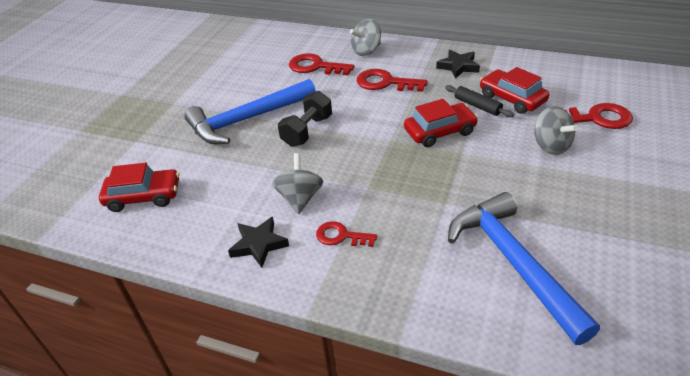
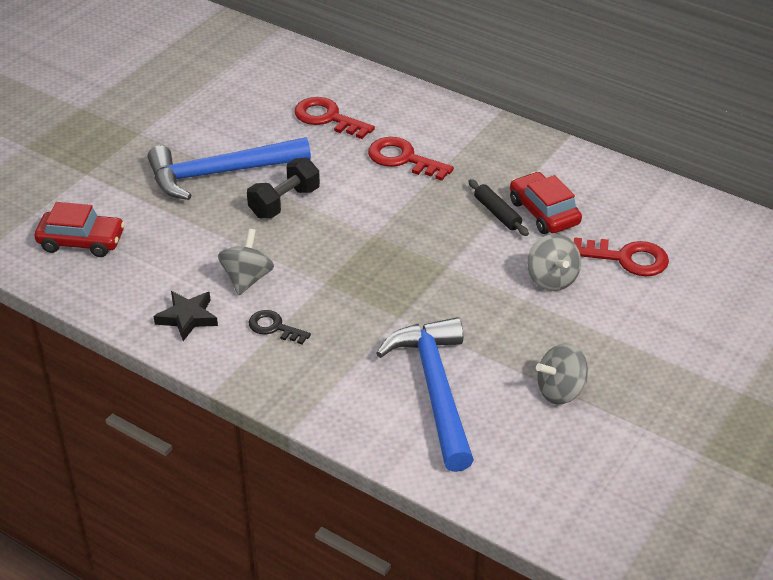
camera: 10 degrees right, 0 degrees up
(341, 236) = (274, 327): red key -> black key
(366, 51) = (401, 108): grey spinning top -> grey spinning top (560, 391)
(440, 132) = (436, 236): red car -> none
(458, 67) = (504, 155): black star -> none

